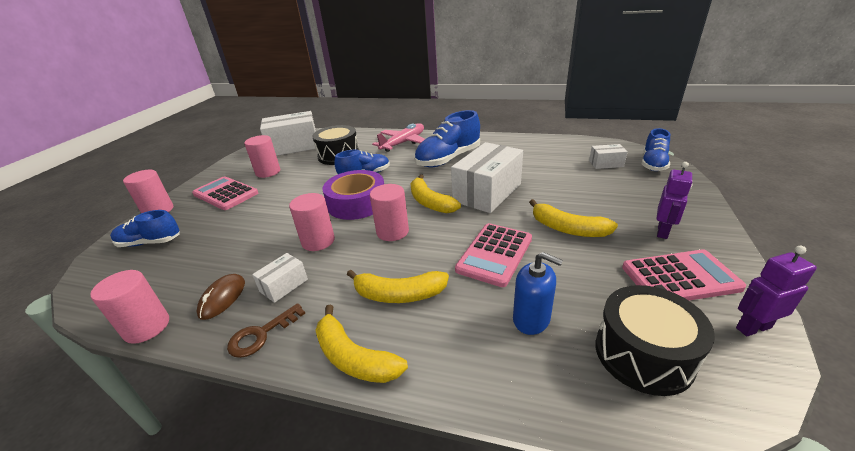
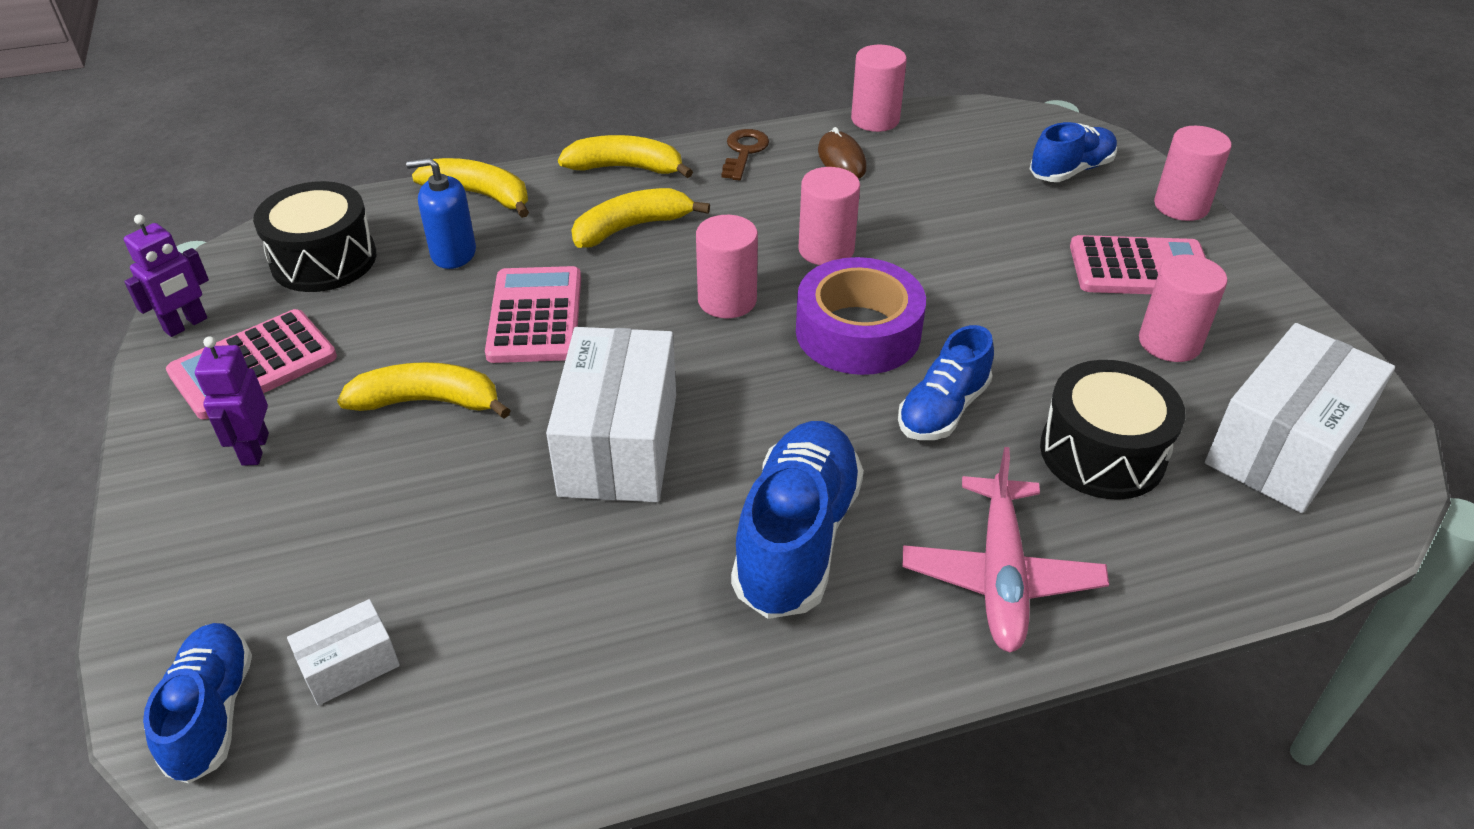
camera: 145 degrees right, 10 degrees up
(284, 285) = (788, 191): white box -> none
(430, 202) = (718, 379): yellow banana -> yellow banana (480, 195)

